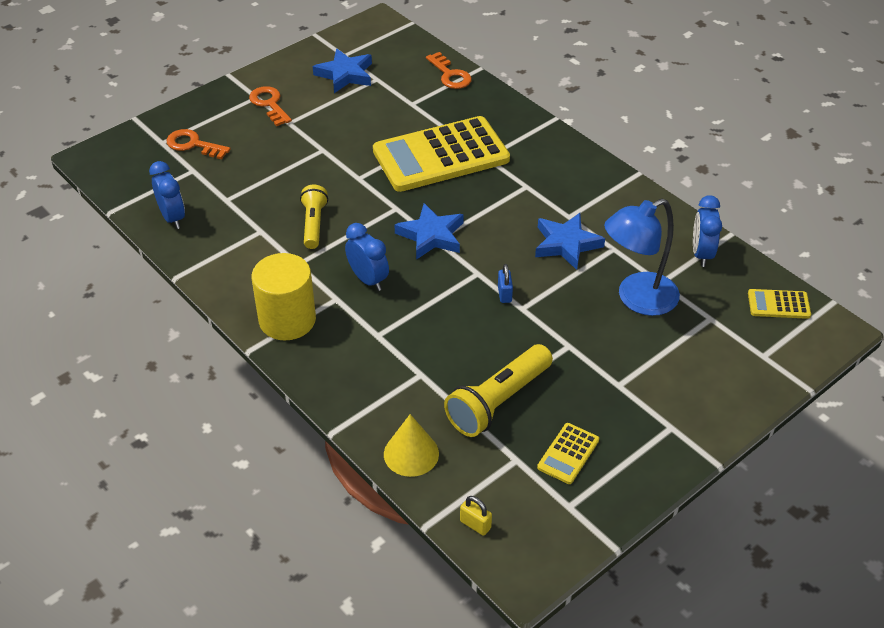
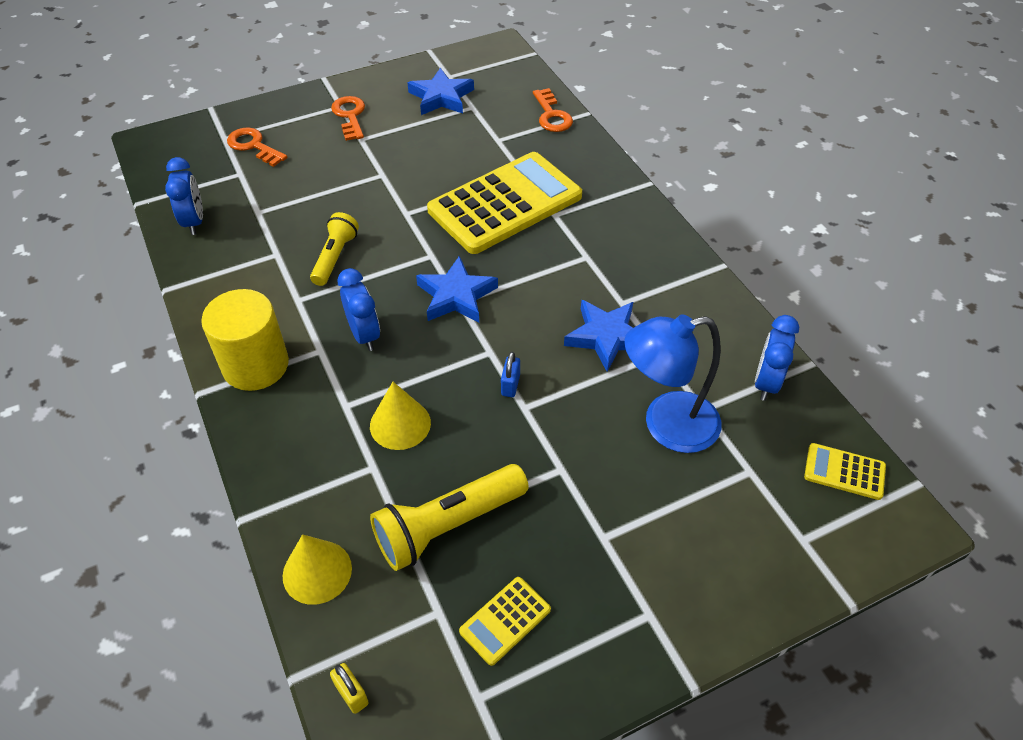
camera: 15 degrees right, 5 degrees up
(428, 339) = (400, 424): none -> yellow cone
(441, 155) = (505, 203): yellow calculator -> yellow calculator turned 150 degrees clockwise

